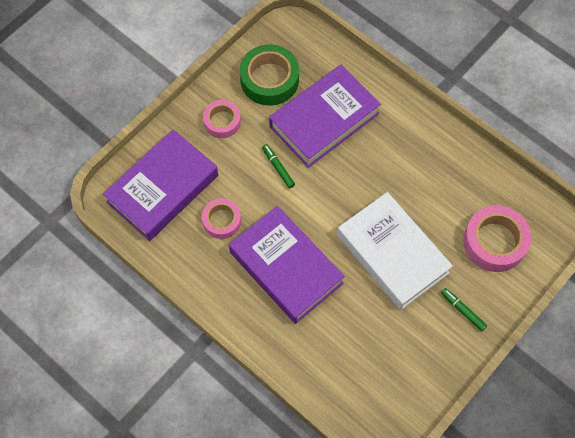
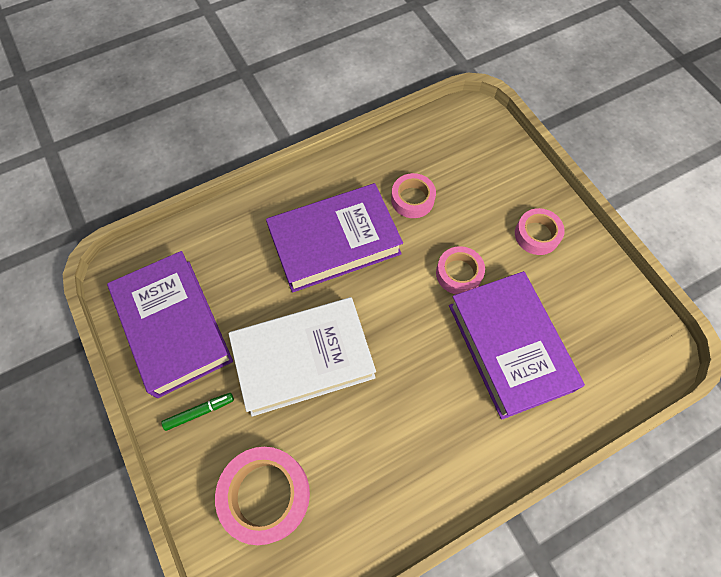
camera: 110 degrees right, 0 degrees up
(162, 188) = (469, 157): purple book -> purple book (174, 326)
(269, 79) = (584, 303): green tape -> none
(278, 168) = (458, 273): green marker -> pink tape

